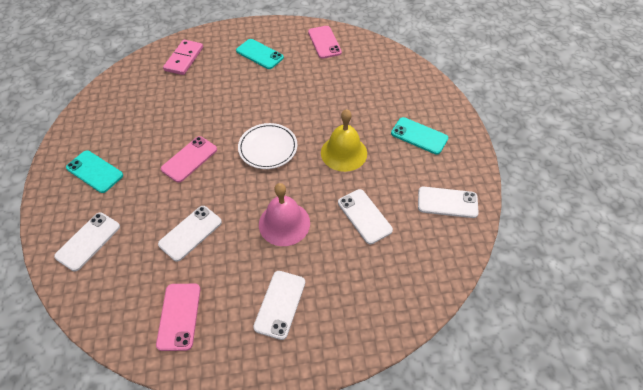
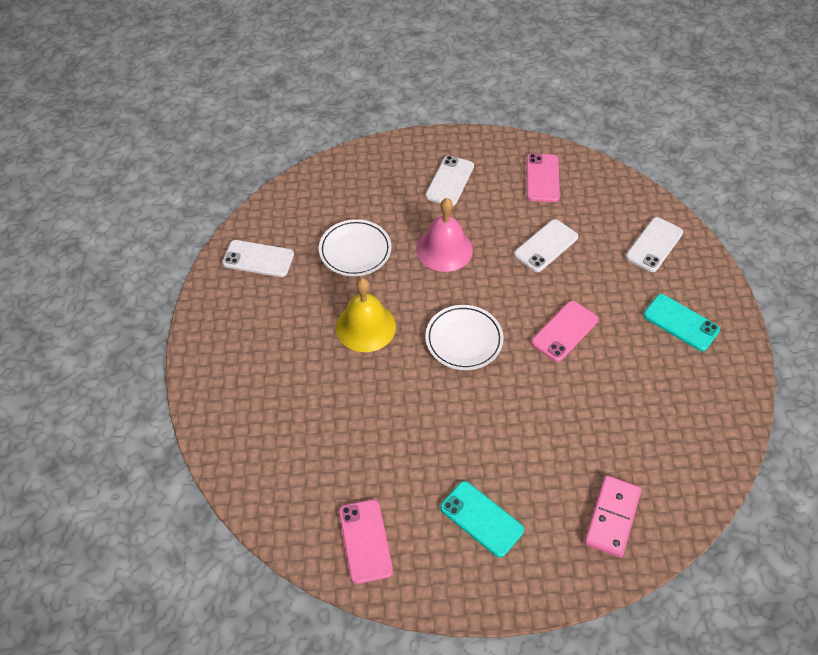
camera: 175 degrees left, 0 degrees up
(364, 216) = (355, 250): white phone -> white plate
(419, 136) = (261, 344): turquoise phone -> none

